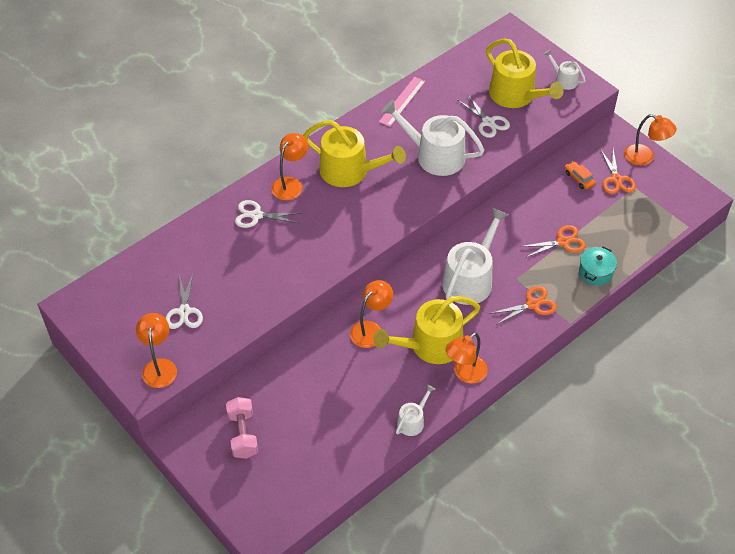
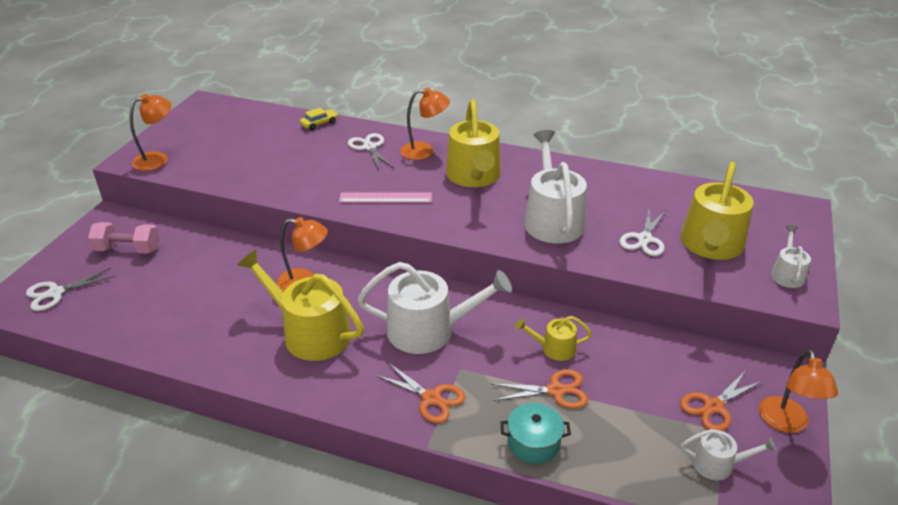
camera: 60 degrees right, 15 degrees down
(184, 311) = (228, 150): white scissors -> white scissors (56, 293)
(188, 233) = (319, 123): none -> yellow car
(243, 434) = (128, 250): pink dumbbell -> pink dumbbell turned 45 degrees clockwise
(402, 101) = (602, 175): pink ruler -> pink ruler (385, 198)
(412, 421) = (194, 357): white watering can -> white watering can (718, 464)
(465, 374) = (284, 376): orange lamp -> none
(528, 224) = (554, 348): none -> yellow watering can
(562, 242) = (556, 390): orange scissors -> orange scissors turned 45 degrees counterclockwise
(579, 178) = (674, 369): orange car -> none

